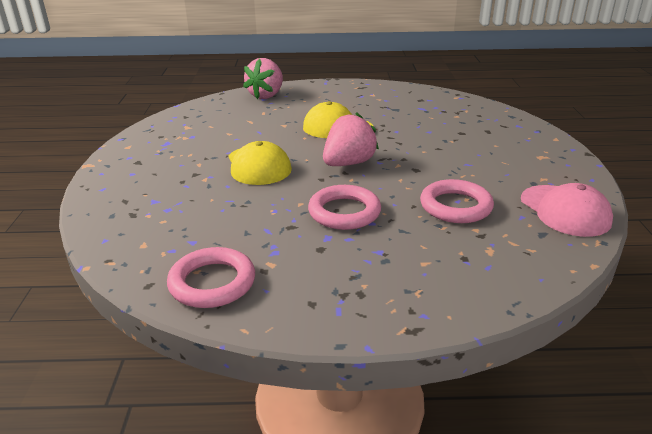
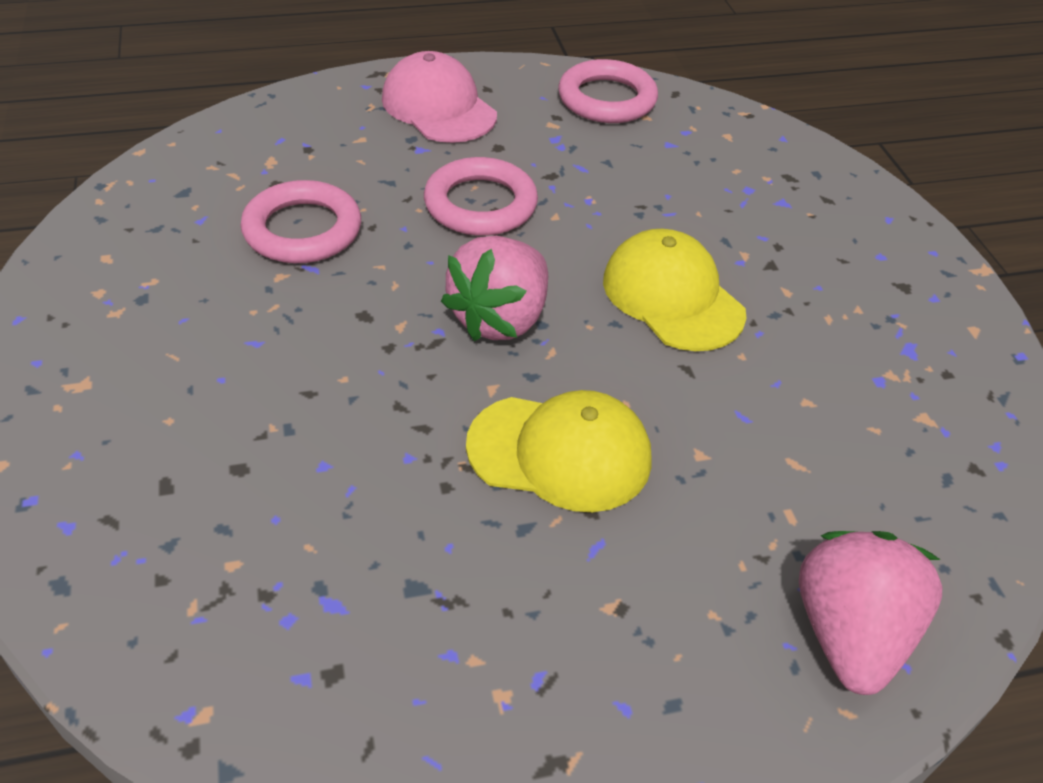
camera: 165 degrees right, 15 degrees up
(565, 211) = (122, 236): pink cap -> pink cap (439, 107)

